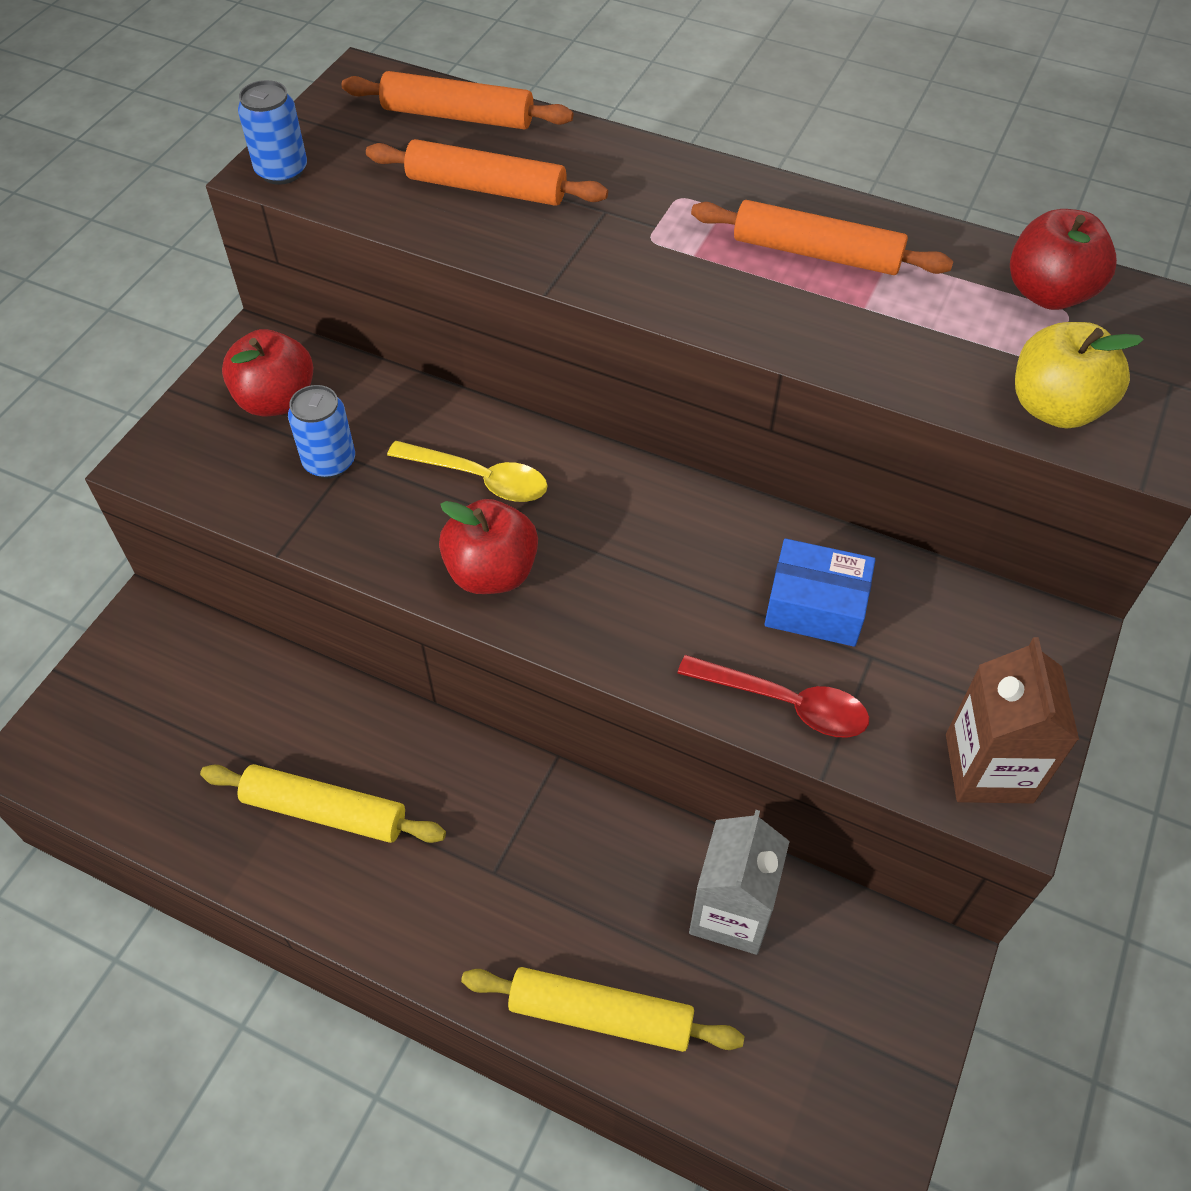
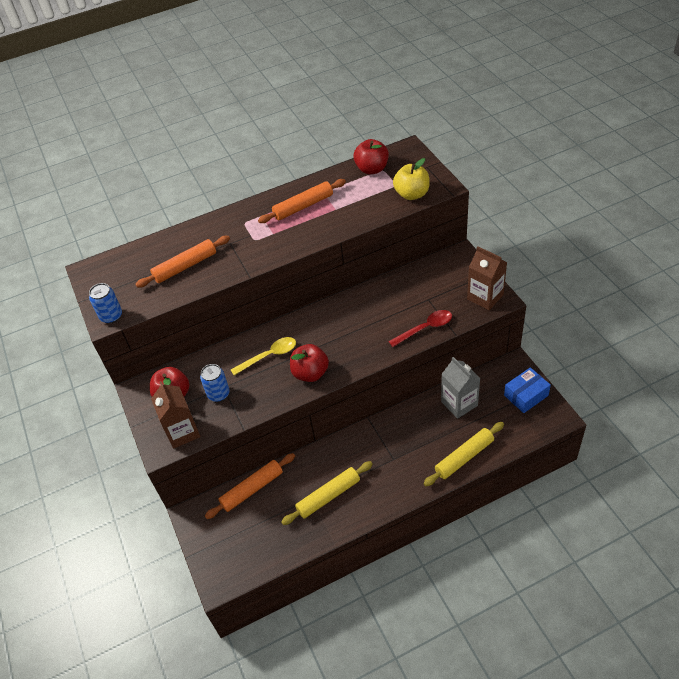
camera: 45 degrees left, 5 degrees down
(206, 467) = (182, 432): none -> brown carton
(458, 116) = (140, 256): orange rolling pin -> orange rolling pin (252, 489)
(815, 606) = (400, 301): blue box -> blue box (526, 395)

